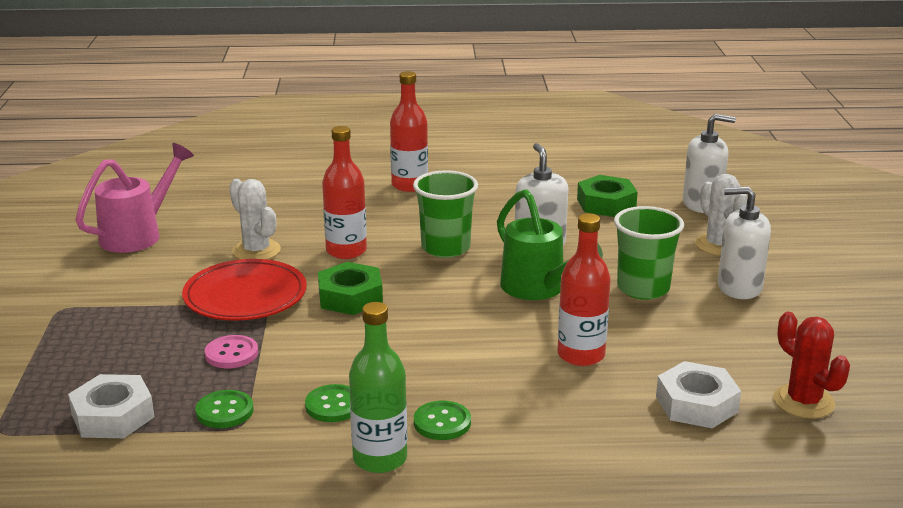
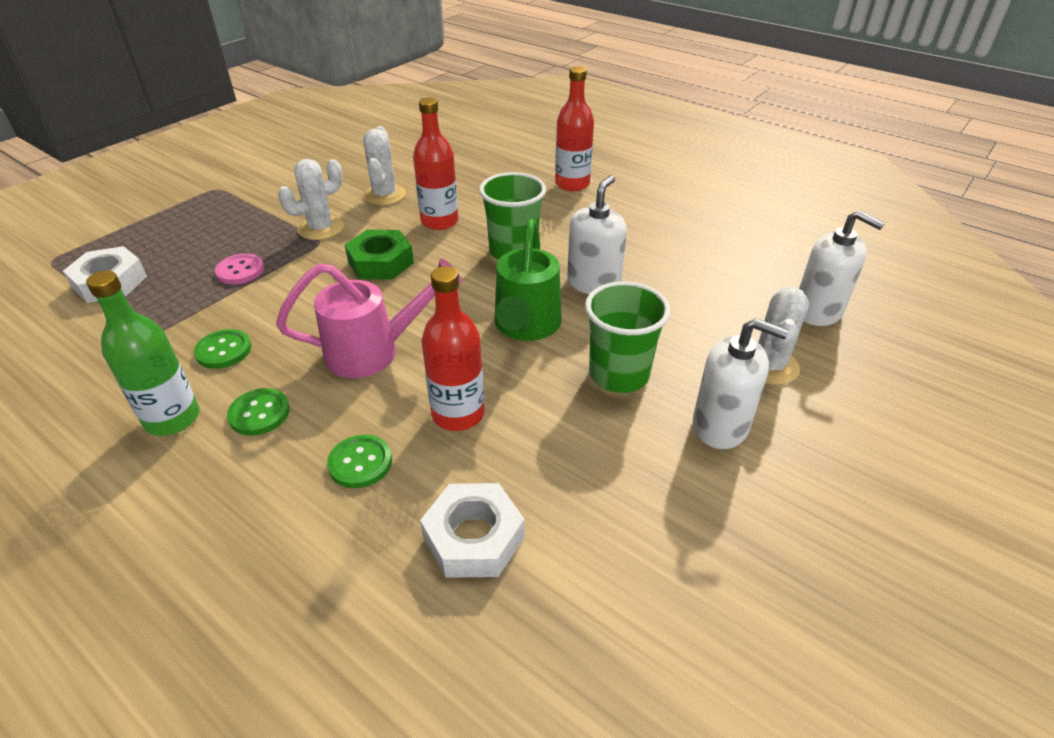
camera: 40 degrees right, 15 degrees up
(139, 234) = (340, 153): pink watering can -> pink watering can (375, 351)
(224, 411) = (163, 315): green button -> green button (360, 463)
(245, 296) = (321, 228): red plate -> white cactus
(606, 204) = (716, 269): green nut -> none
(739, 287) = (720, 426): white soap dispenser -> white soap dispenser turned 150 degrees clockwise
(803, 402) = (584, 614): red cactus -> none

